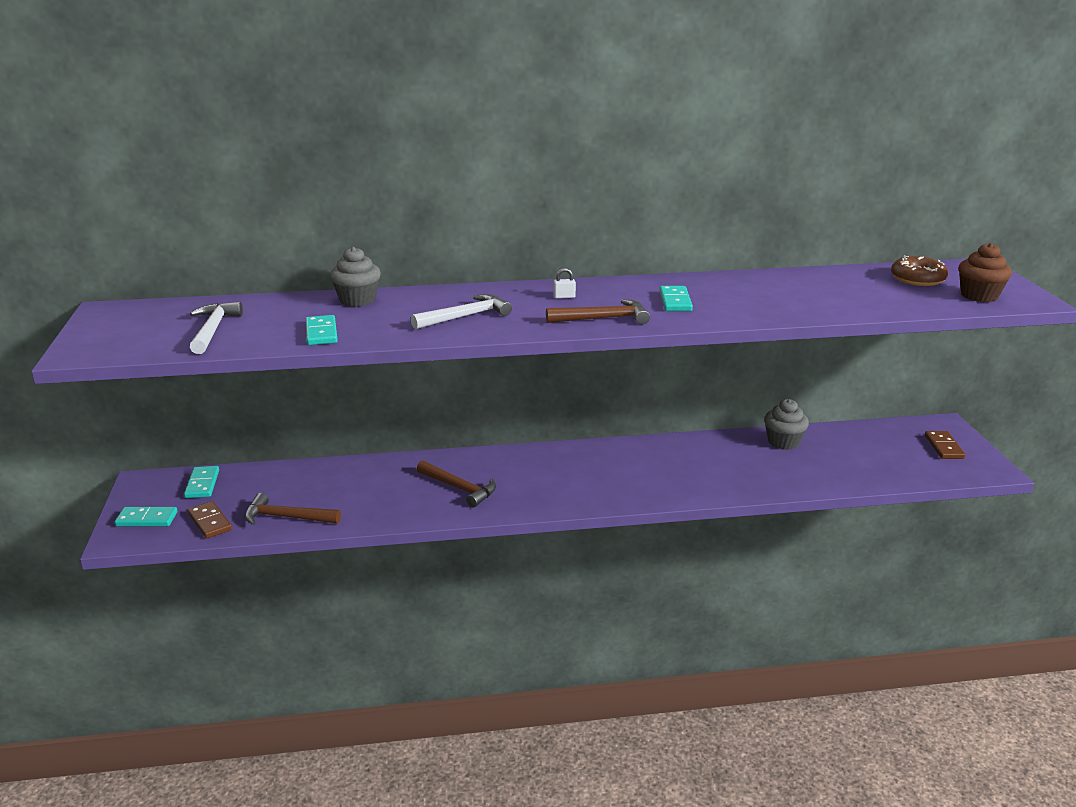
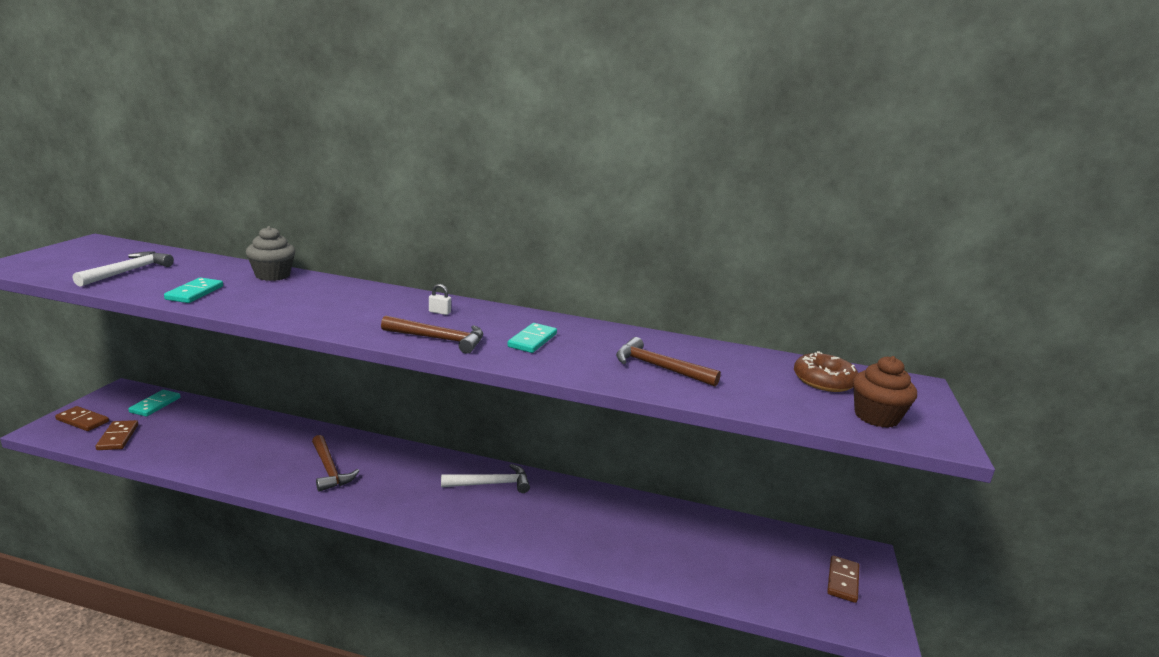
camera: 20 degrees right, 5 degrees down
(147, 519) = (82, 421): turquoise domino -> brown domino
(286, 517) = (172, 451): brown hammer -> brown hammer (659, 367)
(465, 316) = (328, 308): white hammer -> white hammer (491, 484)
(783, 442) = (668, 519): grey cupcake -> none

